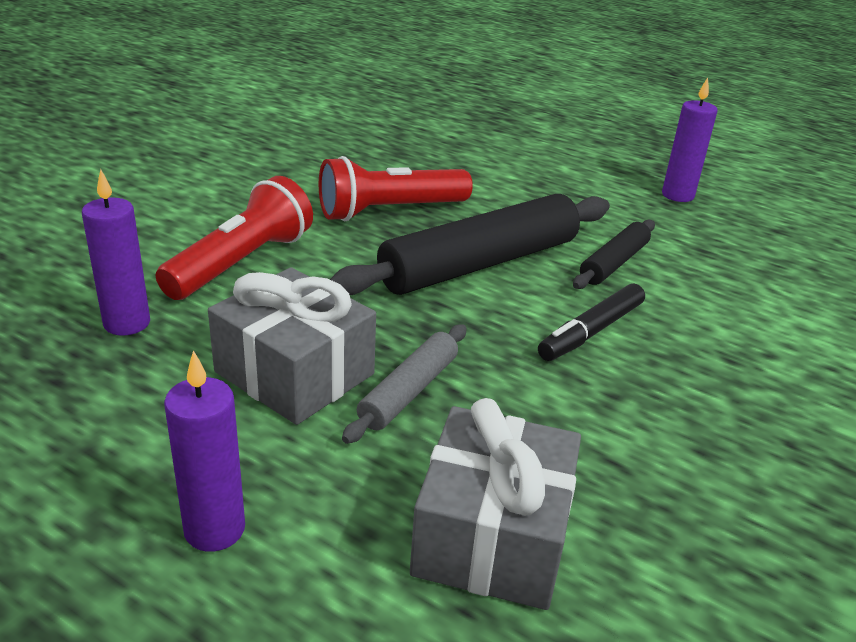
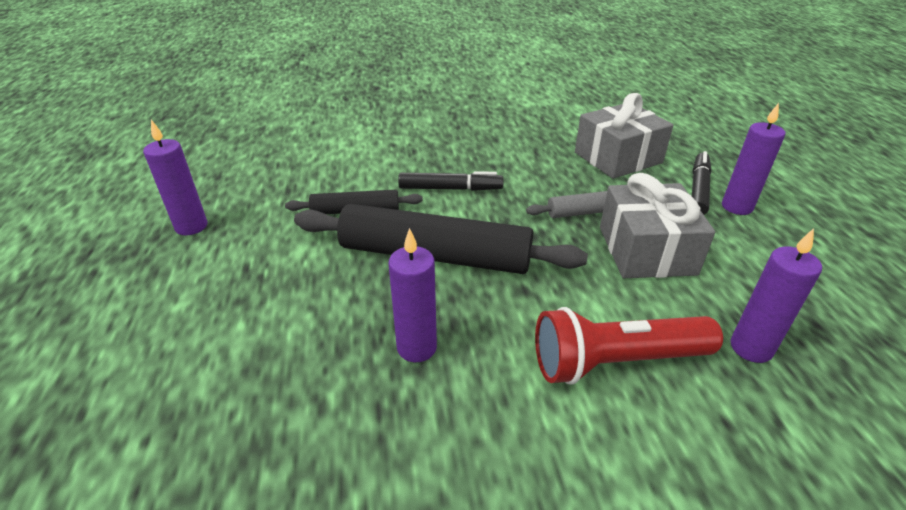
camera: 130 degrees left, 5 degrees up
(300, 536) = (698, 189): none -> black marker
(390, 211) = (417, 347): red flashlight -> purple candle

